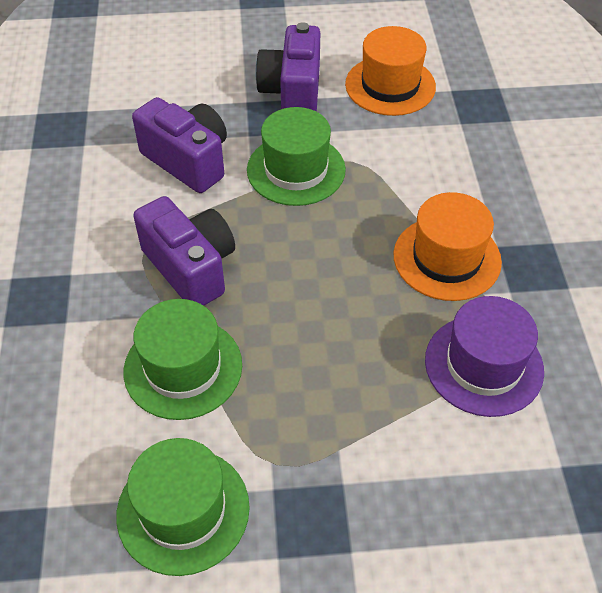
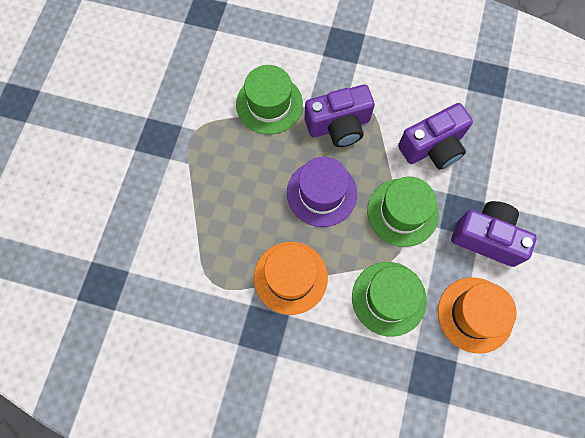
camera: 110 degrees right, 20 degrees up
(183, 510) = (188, 84): green hat -> green hat (389, 298)
(483, 365) = (205, 261): purple hat -> purple hat (321, 193)

